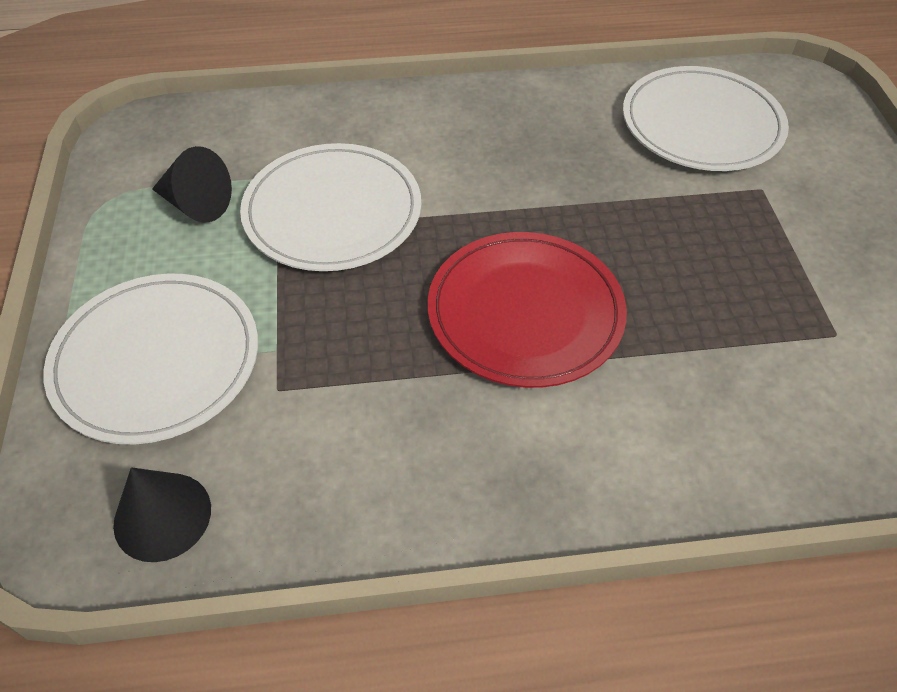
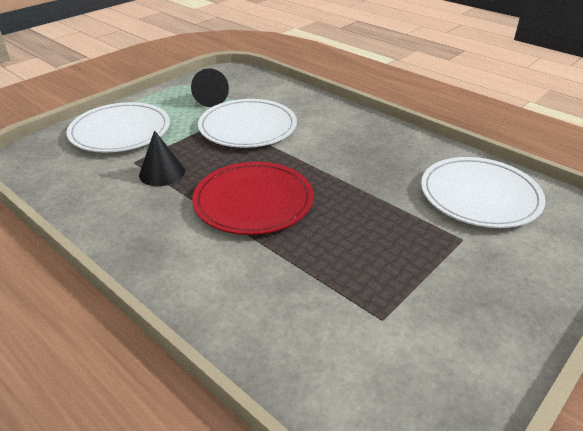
camera: 50 degrees right, 15 degrees down
(162, 516) = (47, 168): black cone -> black cone (162, 173)

